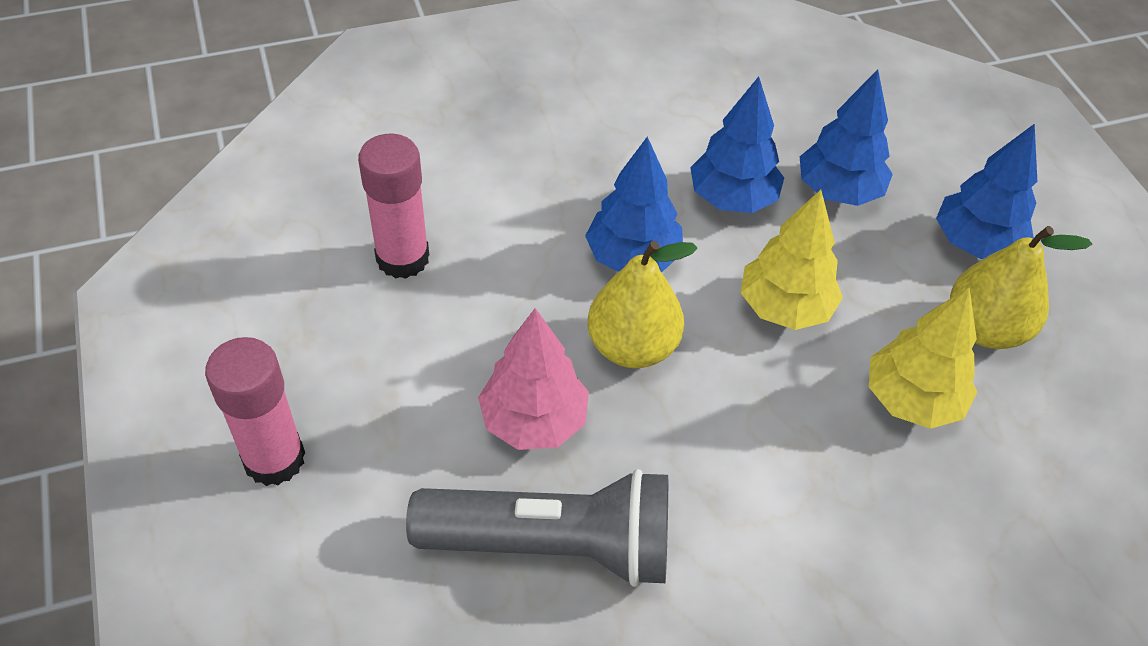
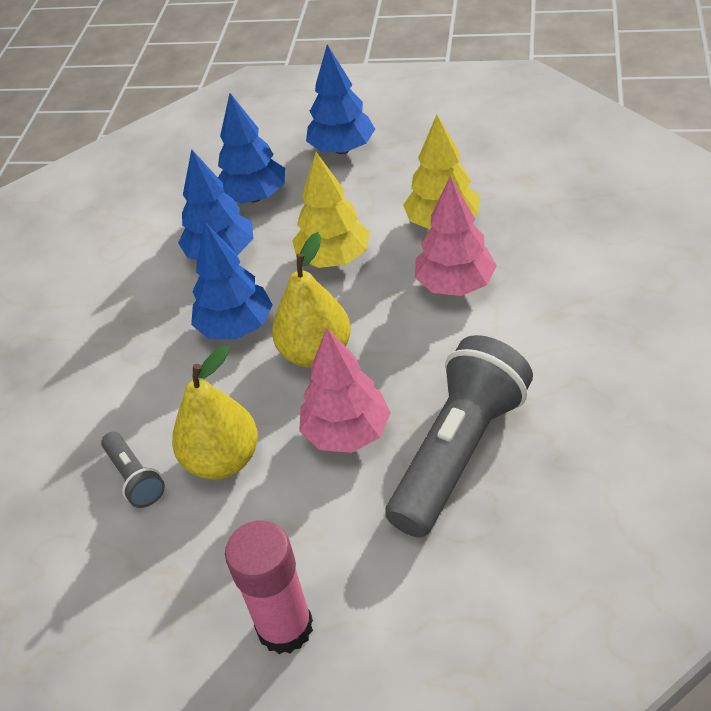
camera: 55 degrees left, 5 degrees down
(402, 258) = (135, 478): pink glue stick -> grey flashlight
(811, 451) = (455, 285): none -> pink tree
(985, 329) = (409, 170): yellow pear -> yellow pear (223, 460)

